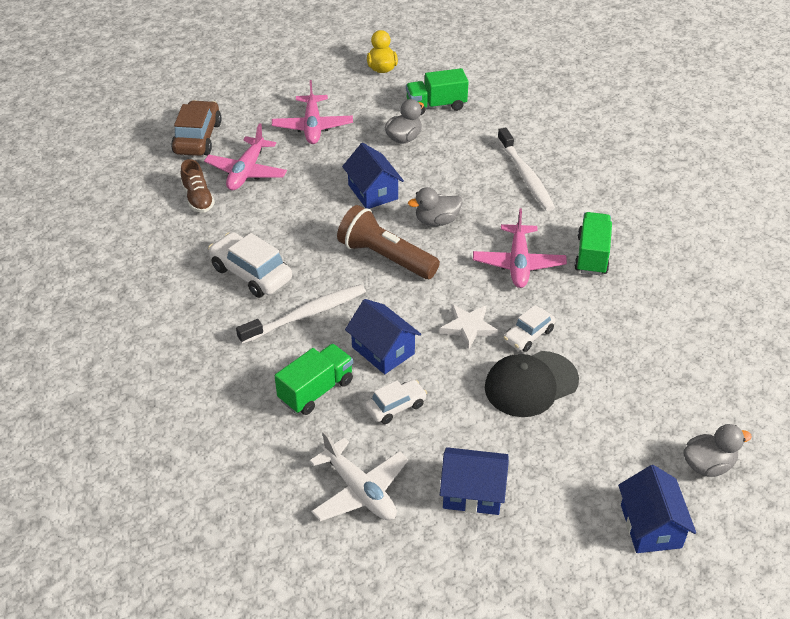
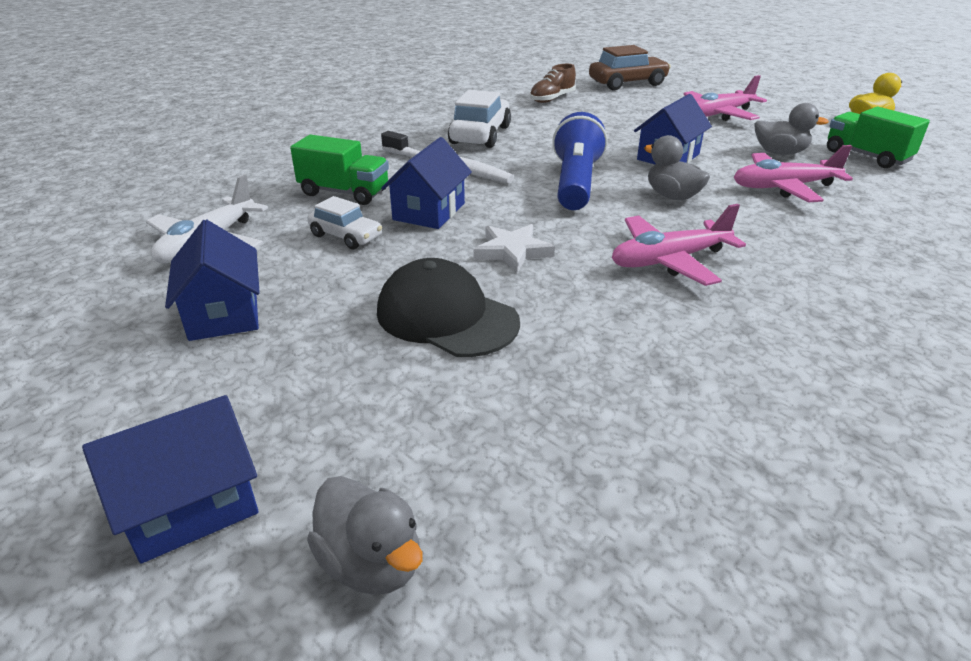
camera: 65 degrees right, 10 degrees down
(246, 172) = (612, 106): pink plane -> pink plane (784, 187)
(385, 257) = (575, 183): brown flashlight -> blue flashlight
(525, 176) = (845, 231): white toothbrush -> none
(528, 335) = (539, 296): white car -> none
(592, 255) = (766, 314): green truck -> none

